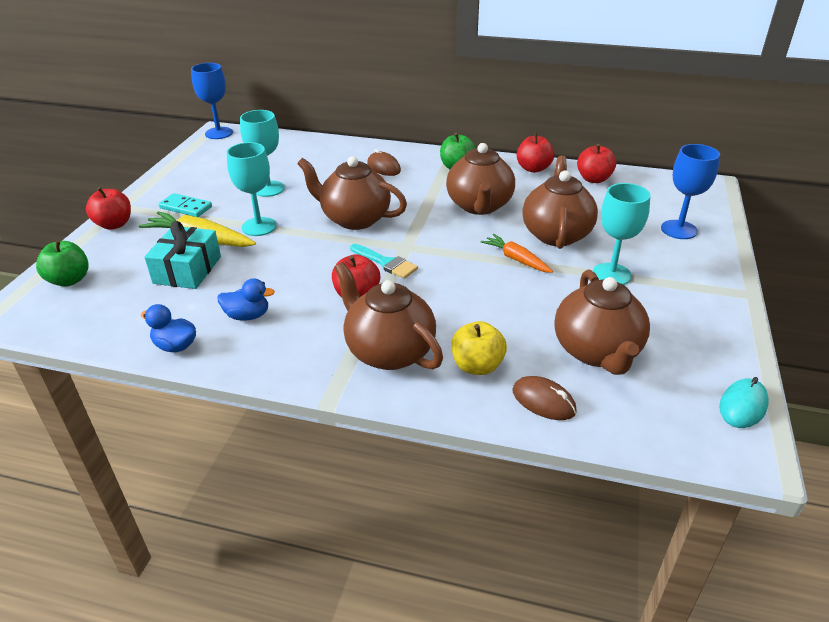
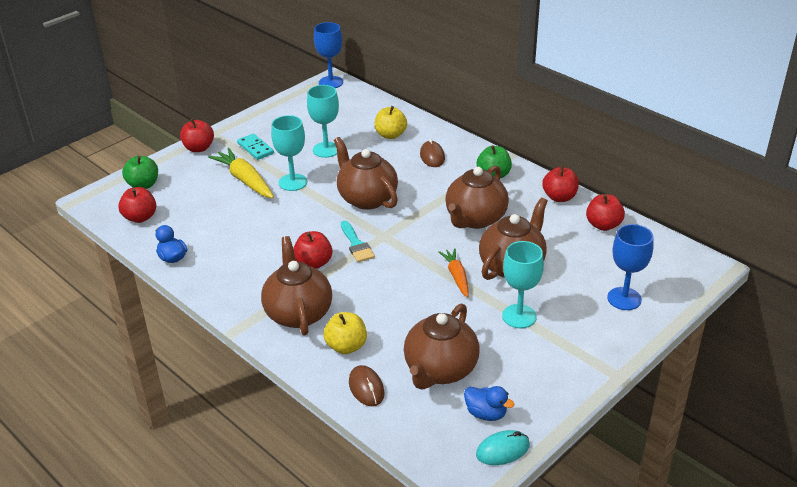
camera: 30 degrees right, 0 degrees up
(93, 315) = (140, 217): none -> red apple
(187, 270) = (219, 202): turquoise gift -> none
(247, 316) = (231, 252): blue duck -> blue duck (486, 413)
(324, 160) = (390, 135): none -> yellow apple

